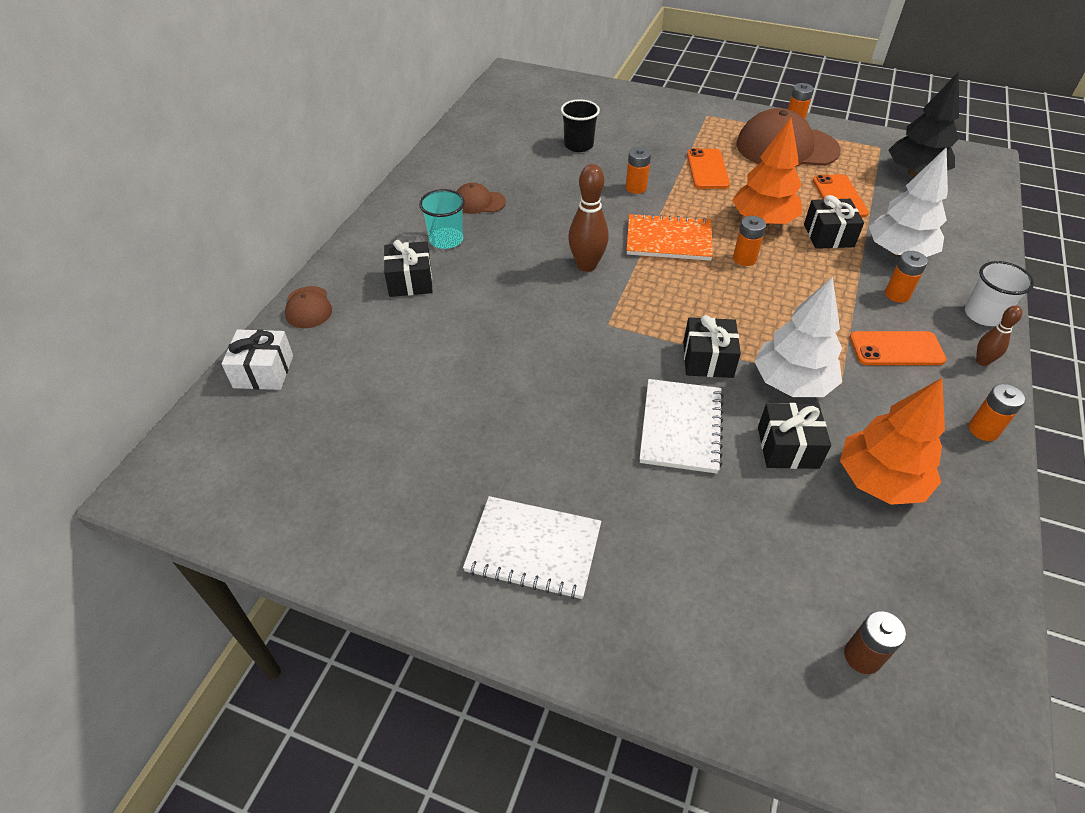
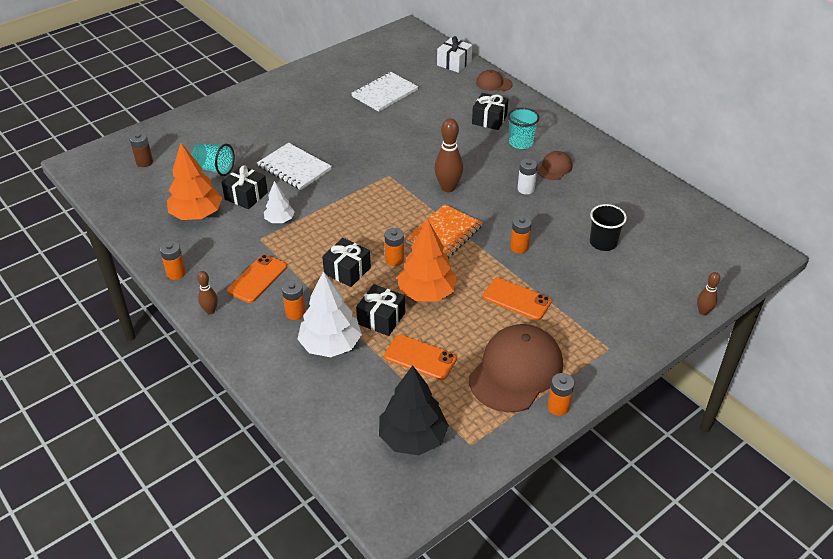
camera: 120 degrees right, 5 degrees down
(533, 548) = (280, 104): white notebook -> white notebook (385, 93)
(536, 210) = (526, 189): none -> white battery
(616, 86) = (703, 312): none -> brown bowling pin
(707, 359) = (327, 198): black gift -> black gift (347, 271)
(775, 528) = (214, 169): none -> turquoise cup
(791, 383) = (280, 220): white tree -> white tree, size x0.56
(983, 315) = (238, 343): white cup -> none

